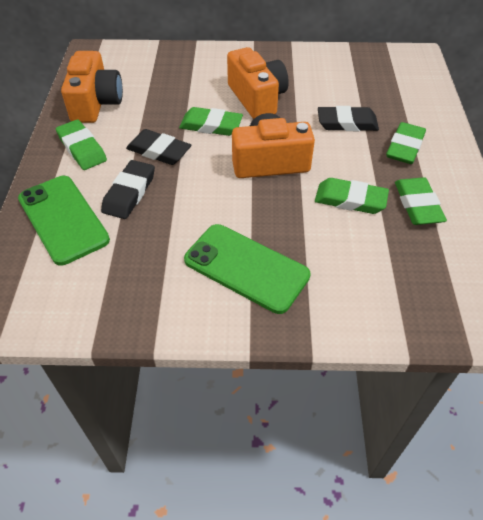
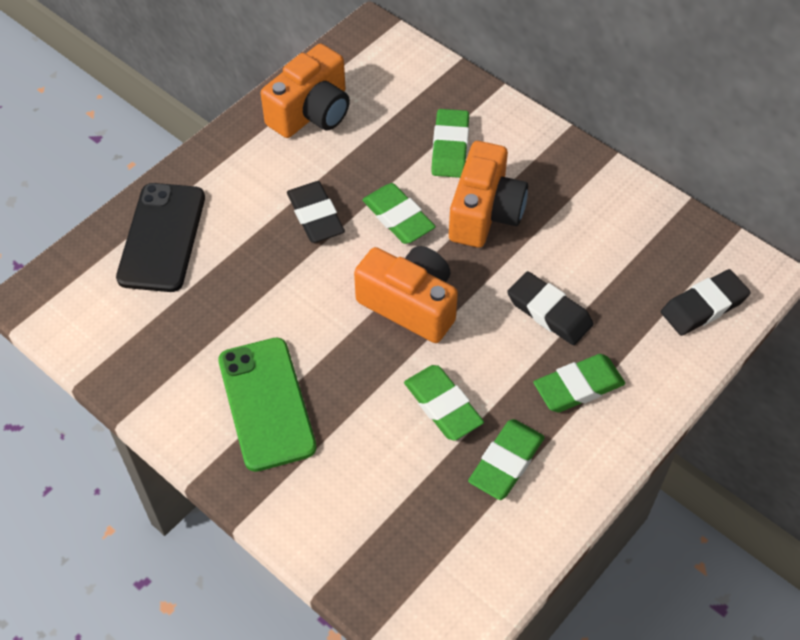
camera: 40 degrees right, 5 degrees up
(63, 219) = (162, 237): green phone -> black phone
(82, 148) = (248, 164): green eraser -> green eraser (450, 147)
(129, 193) = (243, 248): black eraser -> black eraser (703, 306)

